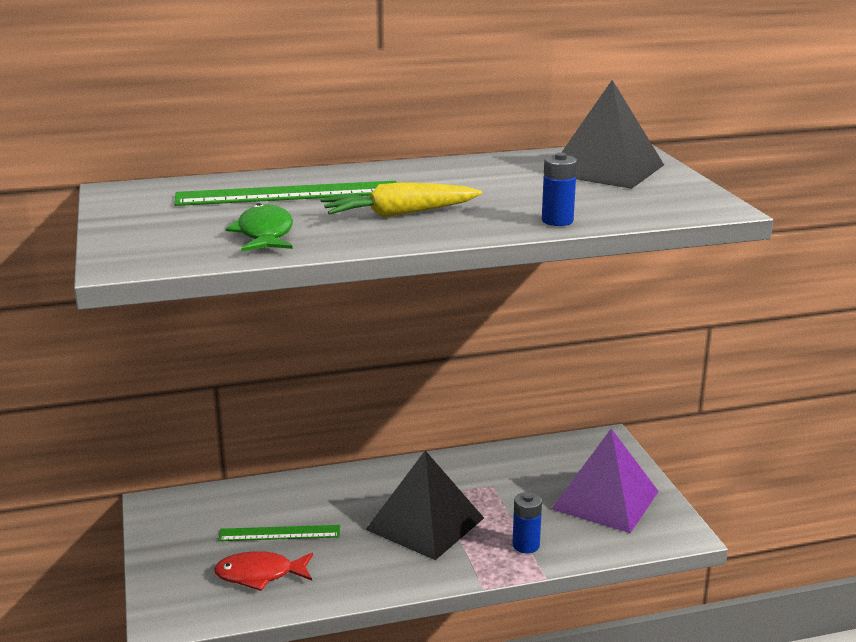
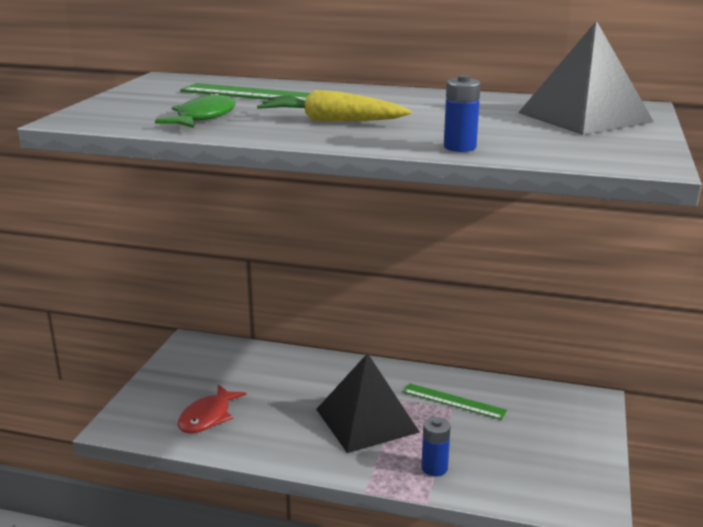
camera: 30 degrees right, 0 degrees up
(260, 575) = (208, 417): red fish -> red fish turned 90 degrees counterclockwise
(279, 533) = (251, 391): green ruler -> green ruler (453, 401)
(605, 500) = (545, 453): purple pyramid -> none

